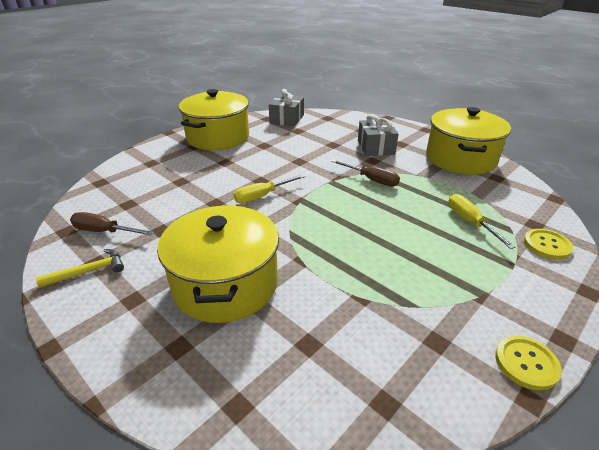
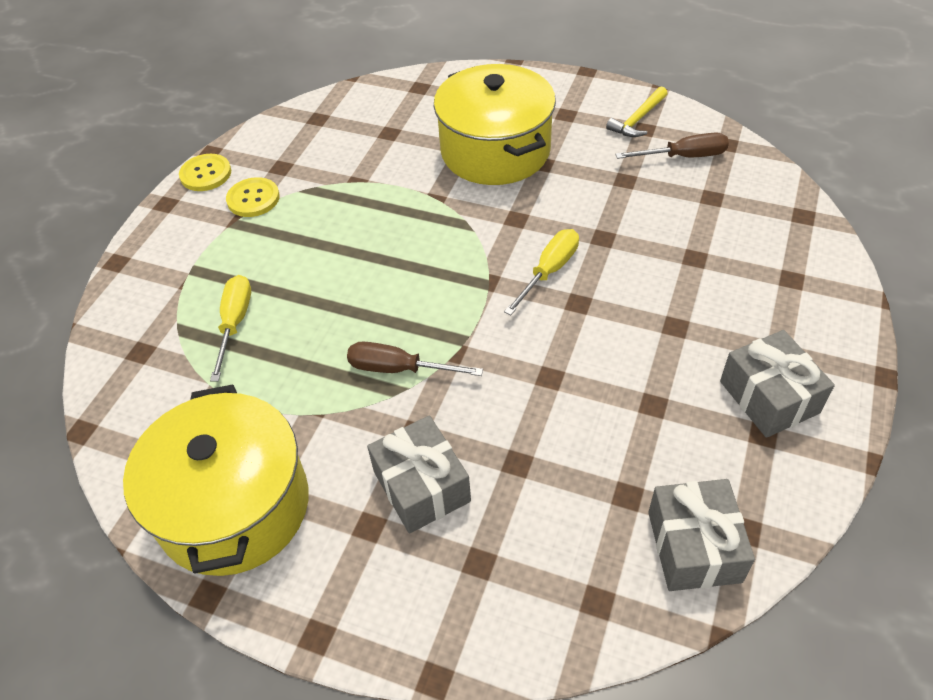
camera: 160 degrees right, 15 degrees up
(218, 137) = (769, 397): yellow pot -> grey gift
(470, 222) = (235, 323): yellow screwdriver -> yellow screwdriver turned 135 degrees counterclockwise
(547, 245) = (137, 316): yellow button -> yellow button (253, 199)

